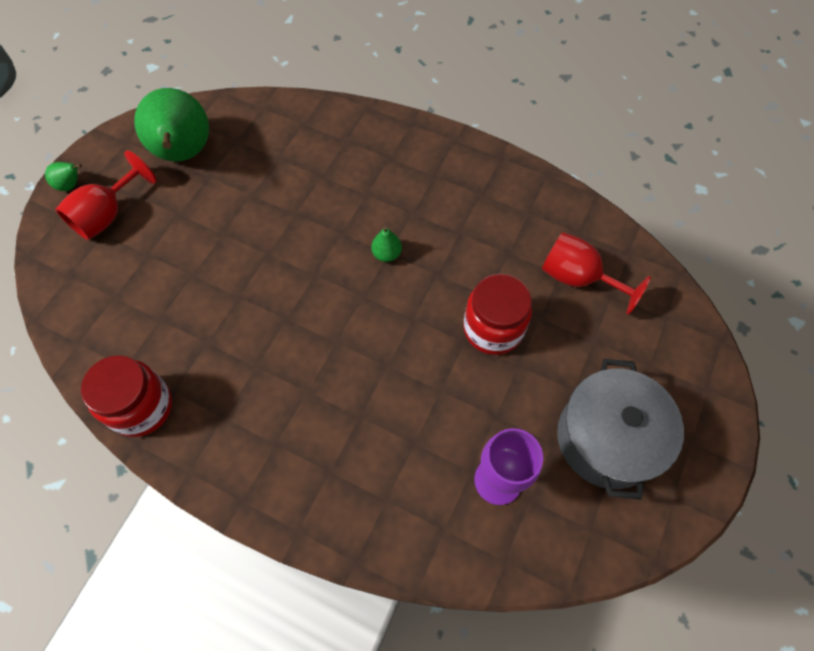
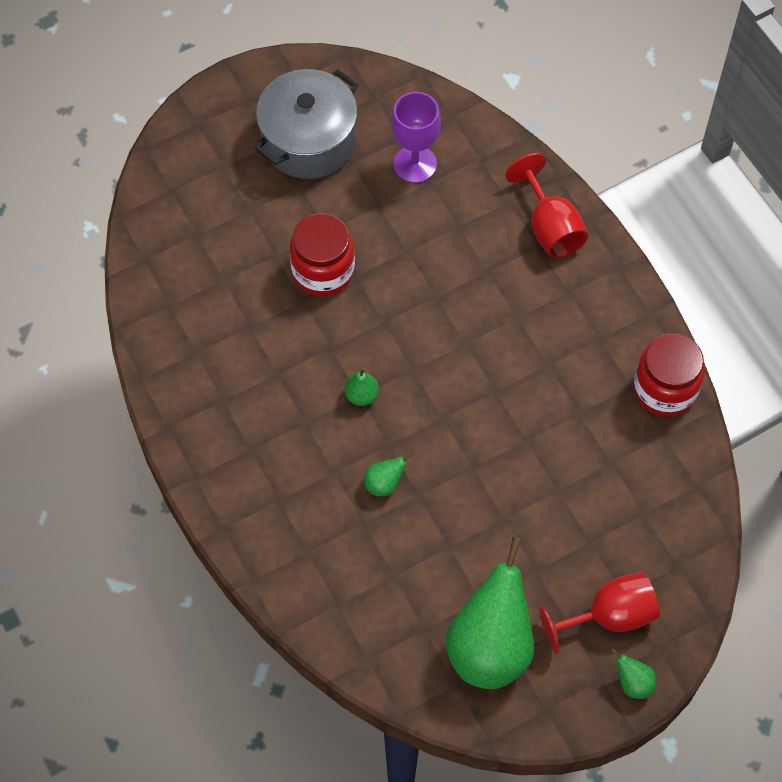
camera: 145 degrees left, 0 degrees up
(325, 206) = (384, 484): none -> green pear
(578, 278) = (211, 266): red goblet -> red goblet (550, 227)

